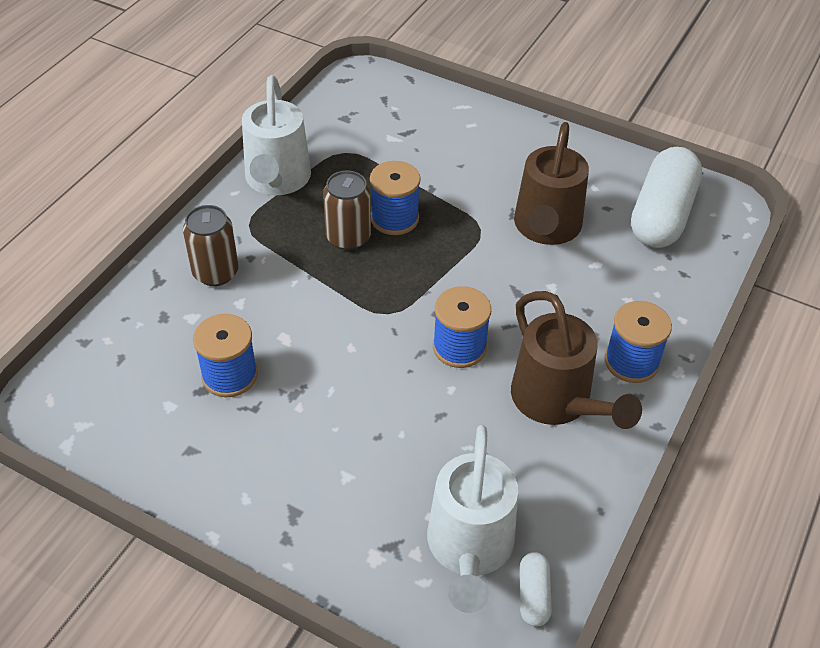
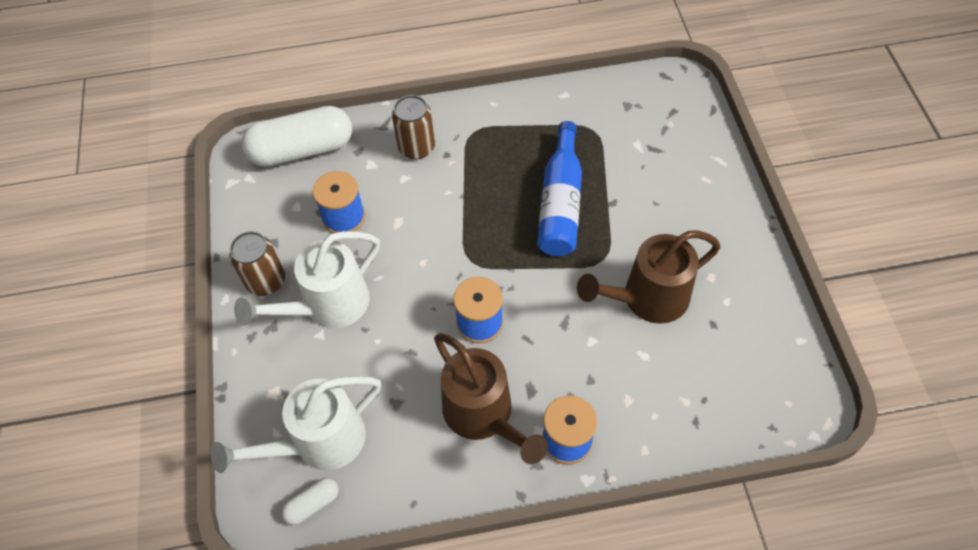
camera: 55 degrees right, 10 degrees up
(277, 181) = (526, 116): white watering can -> white watering can (327, 306)
(348, 237) = (516, 191): brown can -> brown can (266, 281)
(394, 218) = (560, 203): blue spool -> blue bottle
(558, 403) = (484, 416): brown watering can -> brown watering can turned 60 degrees counterclockwise
(661, 215) = (746, 366): white capsule -> white capsule (302, 150)

